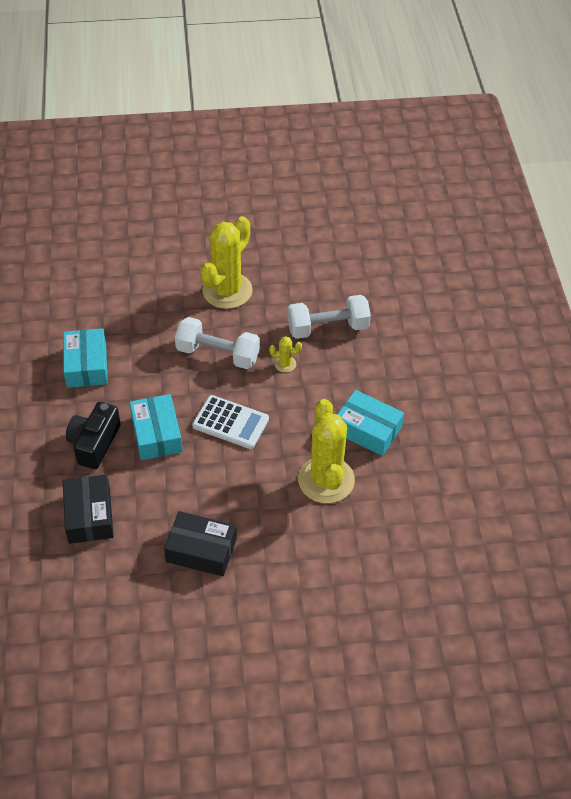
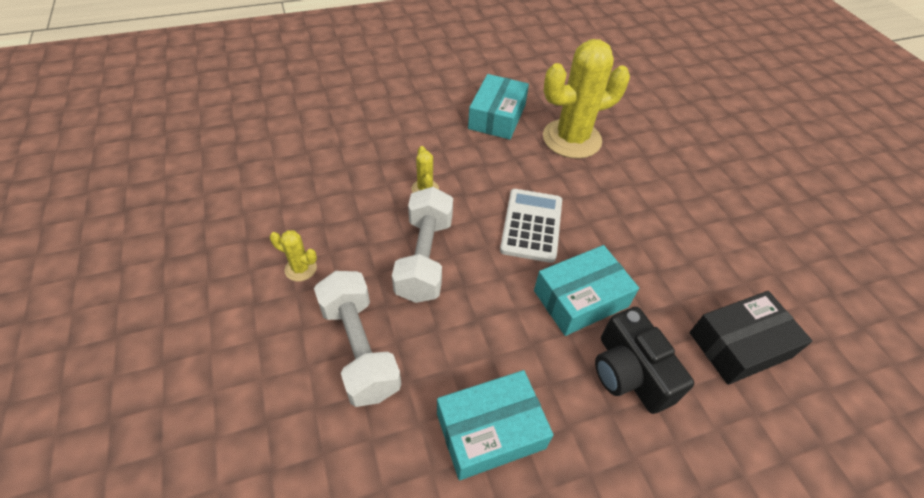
camera: 105 degrees left, 0 degrees up
(94, 443) = (629, 372): black camera -> black camera turned 60 degrees clockwise
(201, 550) = (710, 221): black box -> none
(227, 291) = (300, 268): yellow cactus -> yellow cactus, size x0.42
(328, 328) = (359, 159): white dumbbell -> white dumbbell (359, 348)

